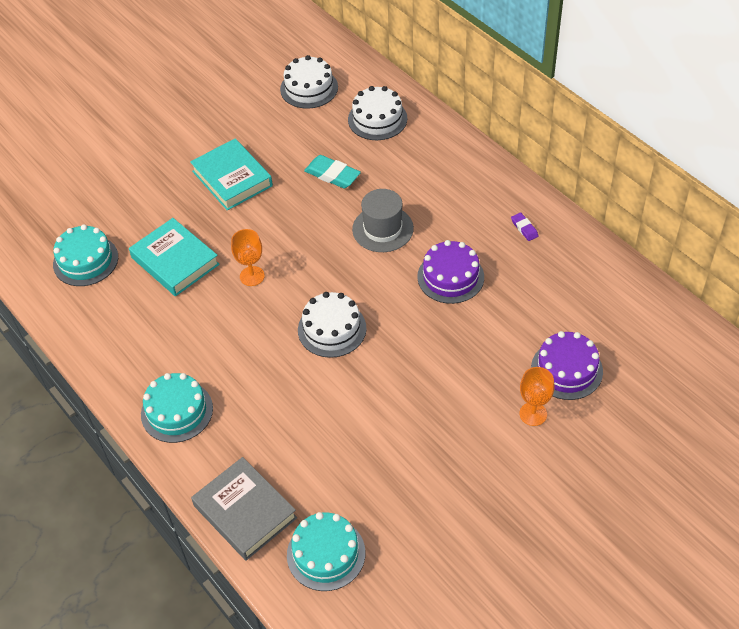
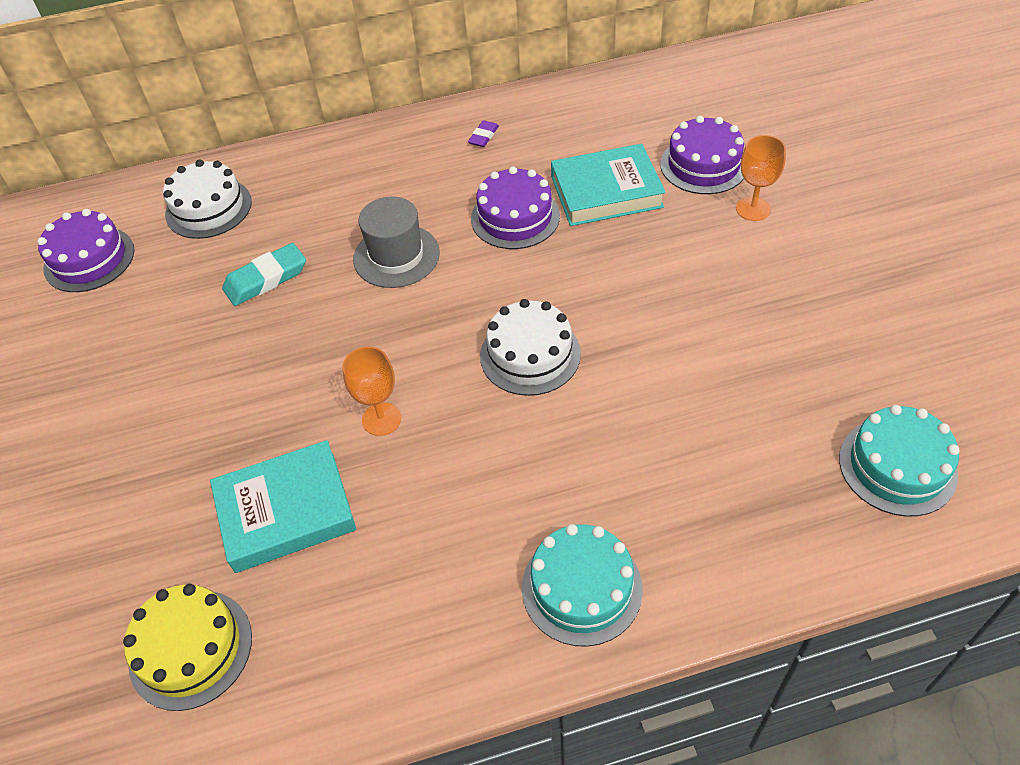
camera: 65 degrees left, 0 degrees up
(85, 260) = (190, 649): turquoise cake -> yellow cake
(232, 178) = (180, 392): turquoise book -> turquoise book (606, 191)
(245, 512) = (800, 544): grey book -> none
(309, 88) = (89, 259): white cake -> purple cake
(524, 228) = (483, 136): purple eraser -> purple eraser turned 60 degrees counterclockwise

